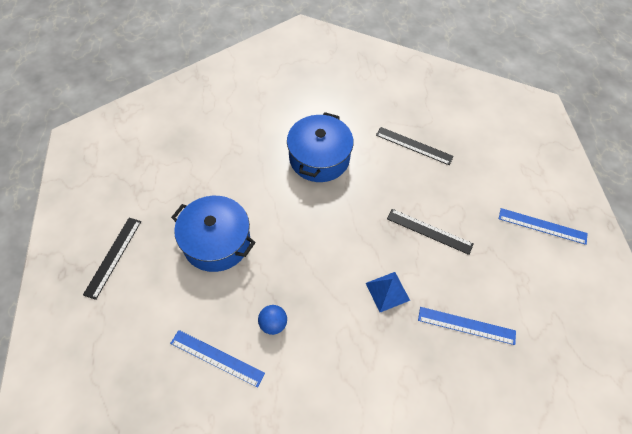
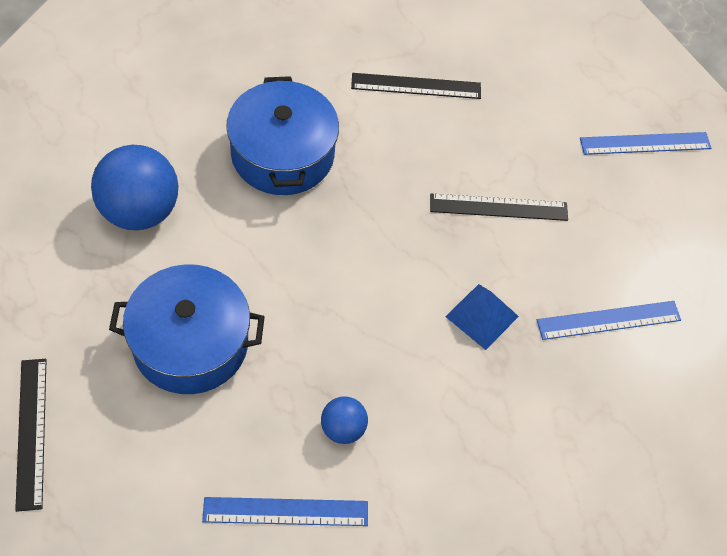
camera: 30 degrees left, 0 degrees up
(228, 162) = (139, 211): none -> blue ball

